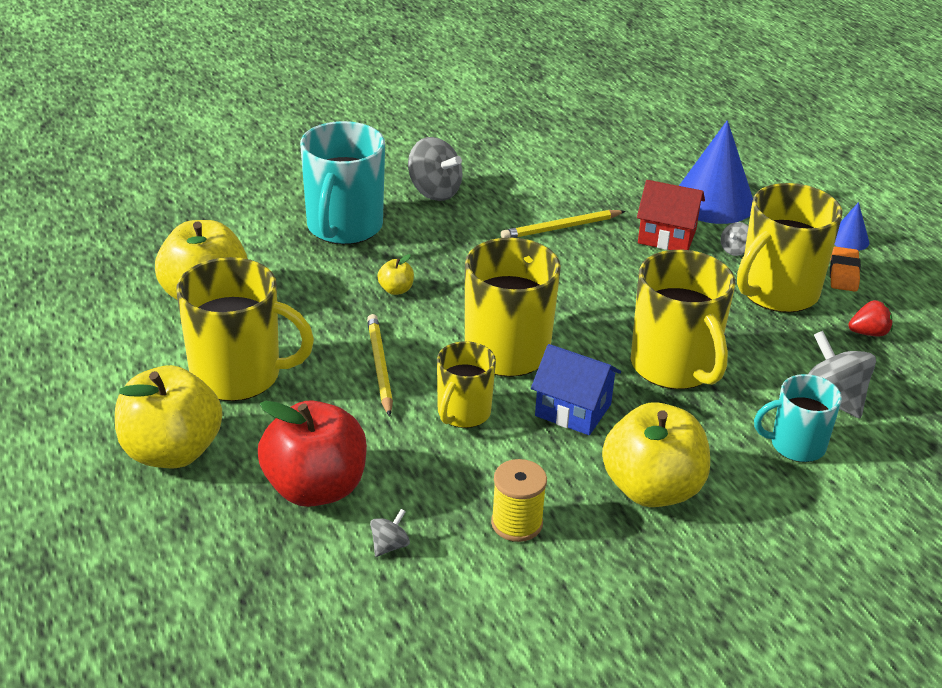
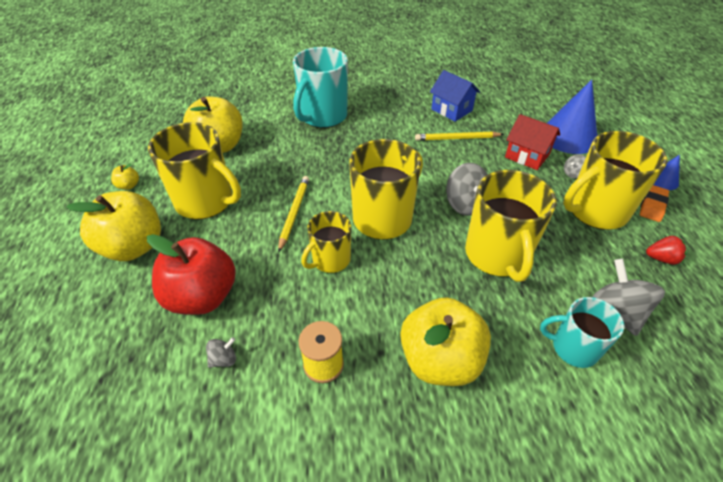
camera: 20 degrees right, 10 degrees up
(396, 290) = (332, 162): yellow apple -> yellow apple (129, 186)
(434, 191) = (387, 103): grey spinning top -> grey spinning top (464, 204)
(573, 410) = (408, 275): blue house -> blue house (451, 110)

